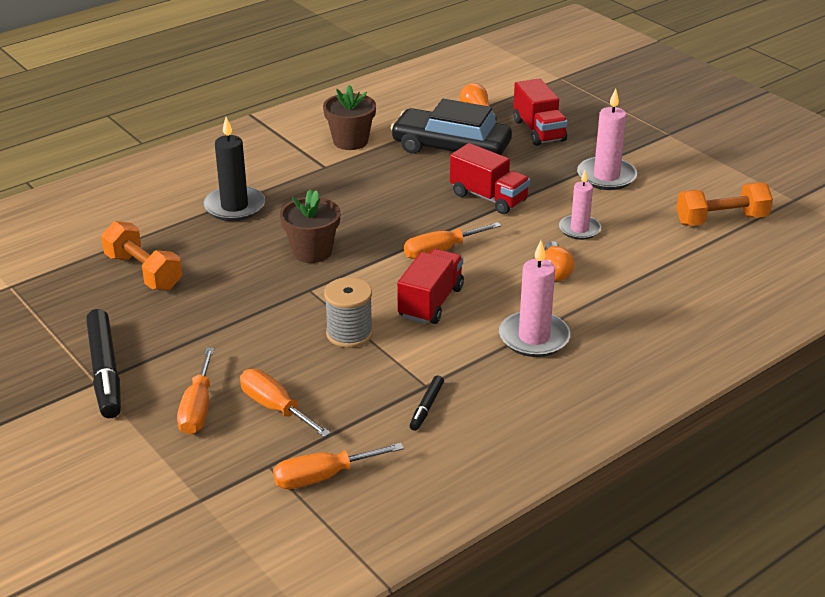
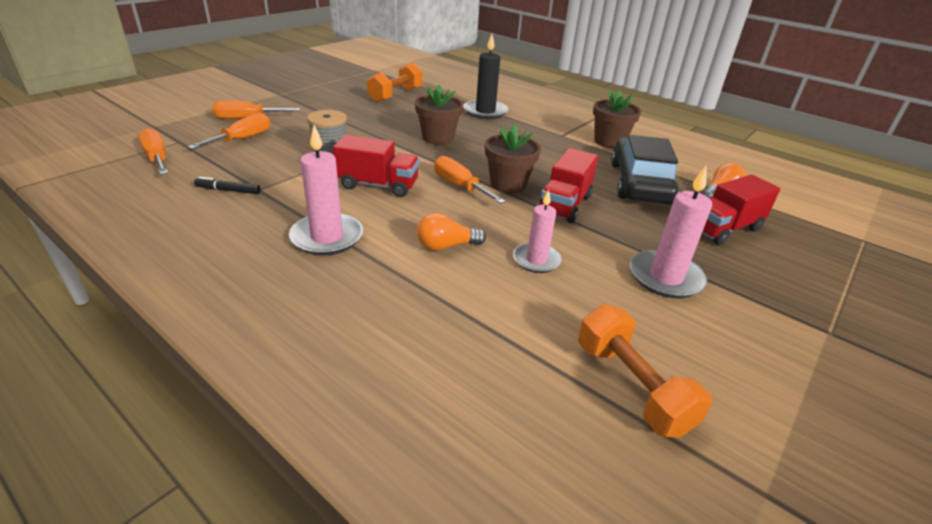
camera: 75 degrees right, 0 degrees up
(105, 371) = (290, 95): black marker -> none
(441, 221) = (508, 184): none -> brown flower pot

